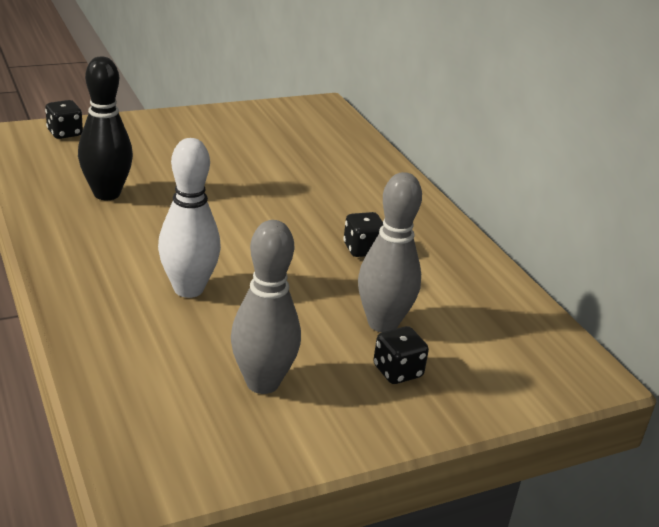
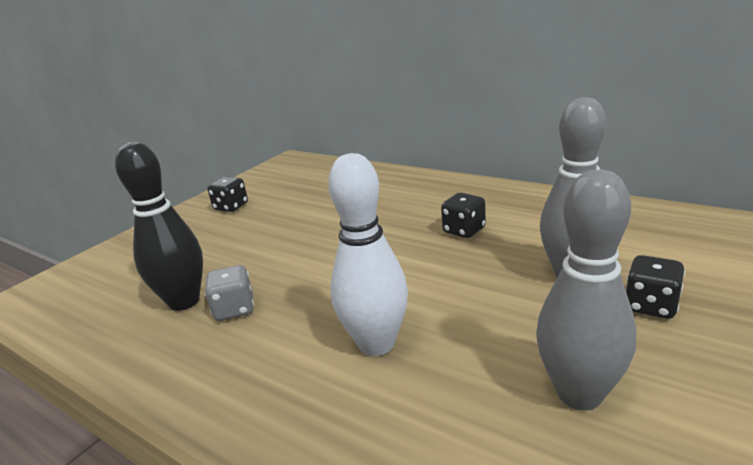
camera: 25 degrees left, 5 degrees down
(65, 133) = (82, 272): black dice -> black dice (231, 207)
(131, 217) = (235, 309): none -> grey dice

